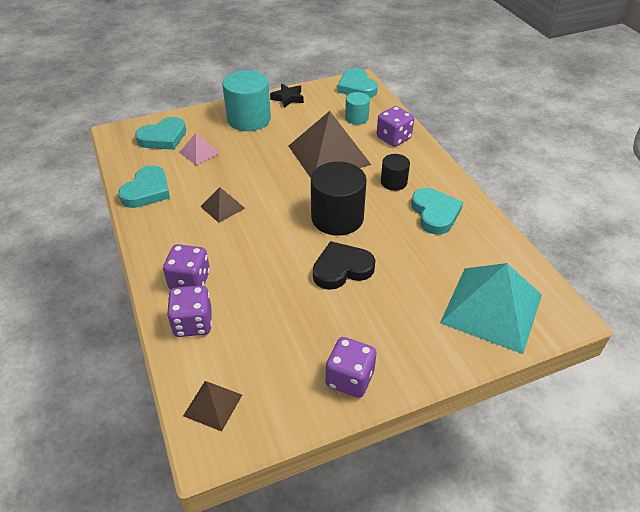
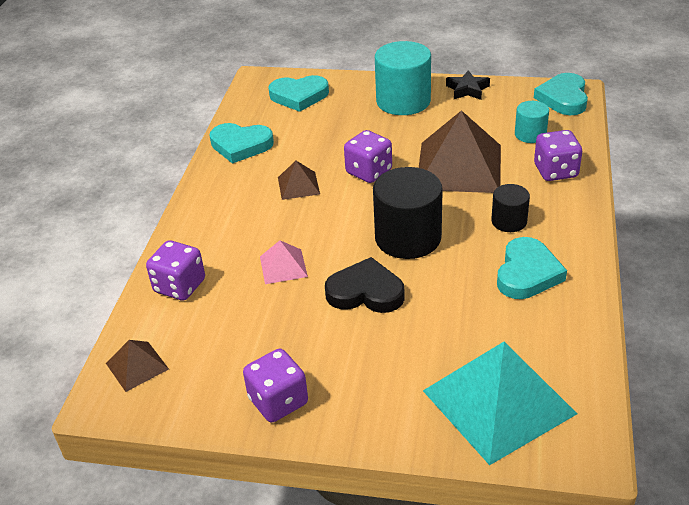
camera: 35 degrees right, 5 degrees down
(147, 191) = (241, 145): turquoise heart -> turquoise heart turned 45 degrees clockwise
(190, 281) = (209, 246): purple dice -> purple dice (369, 172)
(199, 152) = (322, 122): pink pyramid -> pink pyramid (283, 266)

